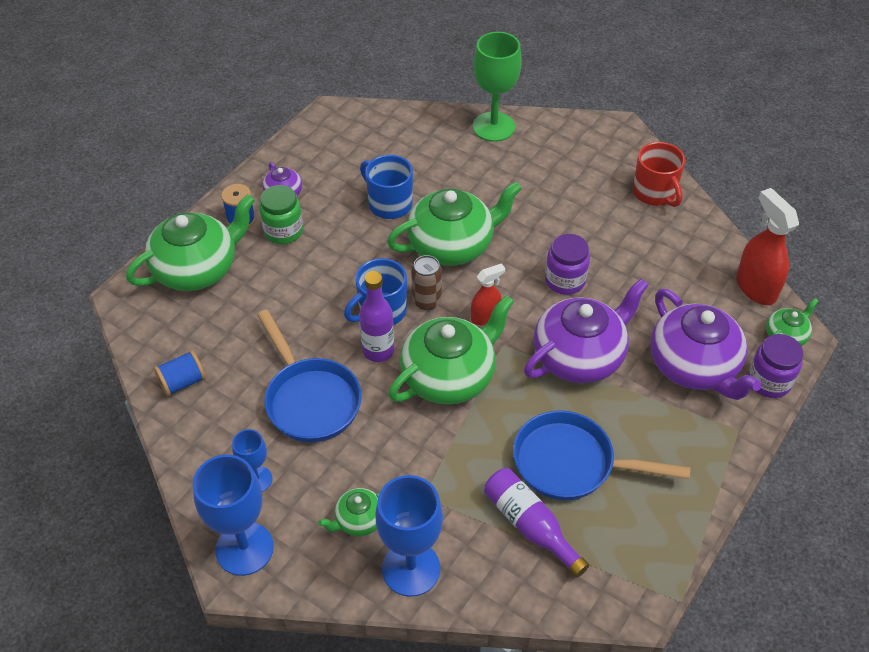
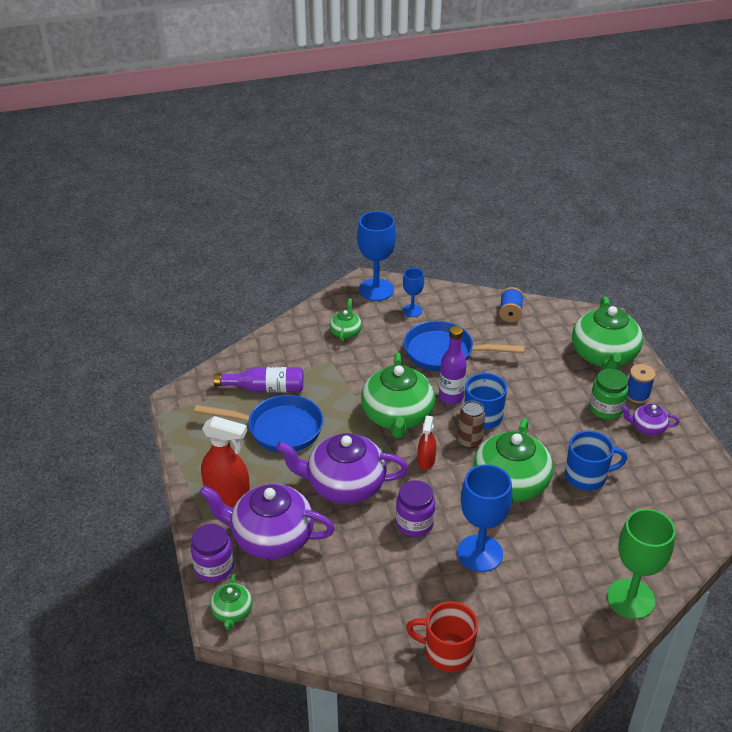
camera: 130 degrees right, 10 degrees down
(411, 569) = (297, 335): blue goblet -> blue goblet (480, 553)
(571, 463) = (279, 429): blue pan -> blue pan turned 45 degrees clockwise
(579, 356) = (344, 485): purple teapot -> purple teapot turned 90 degrees clockwise
(755, 287) = (288, 633): red spray bottle -> red spray bottle (228, 495)

